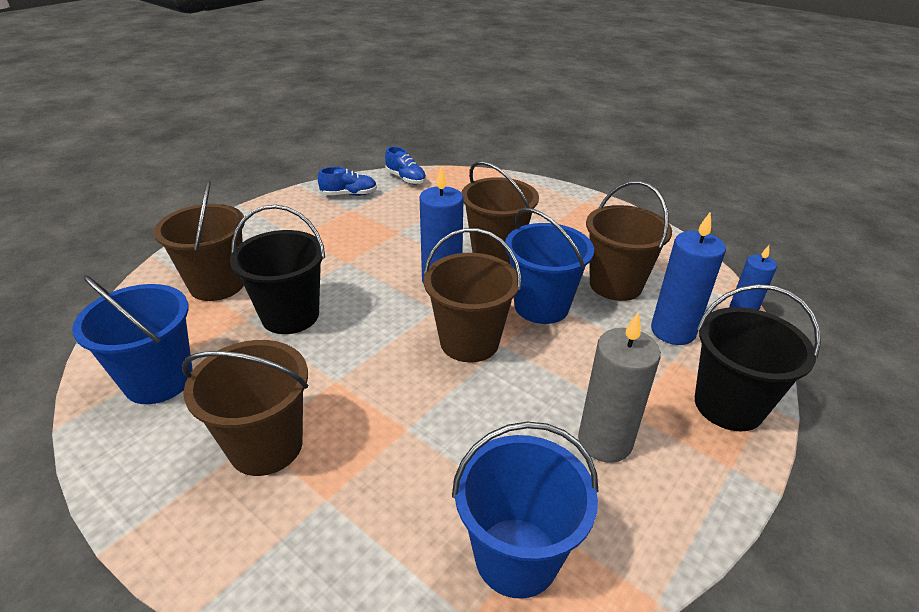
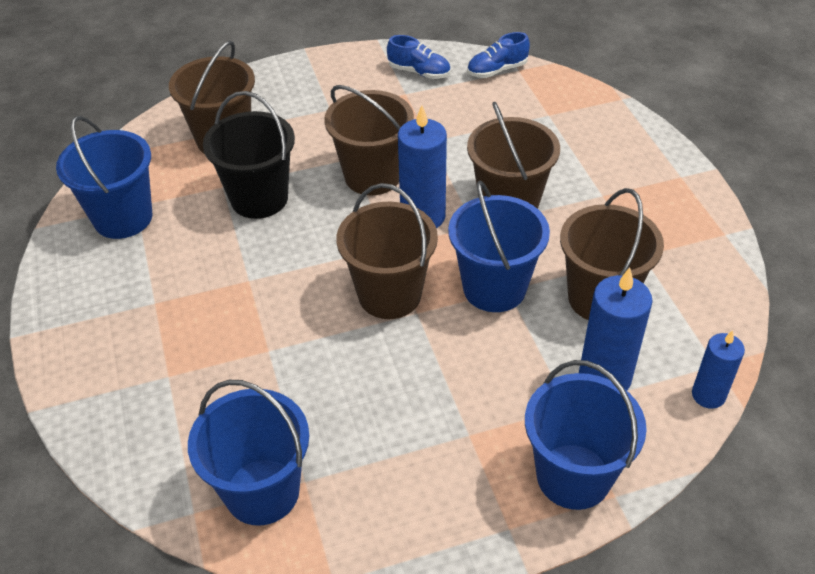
camera: 35 degrees right, 10 degrees up
(266, 446) = (158, 312): brown bucket -> brown bucket (372, 176)
(406, 179) = (497, 70): blue shoe -> blue shoe turned 75 degrees clockwise
(605, 441) = (419, 445): grey candle -> none
(728, 405) = (573, 476): black bucket -> blue bucket

